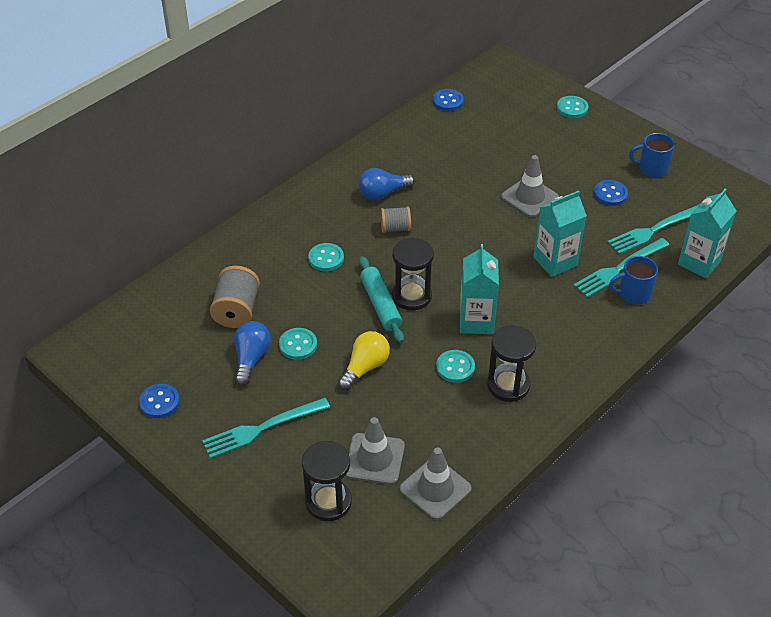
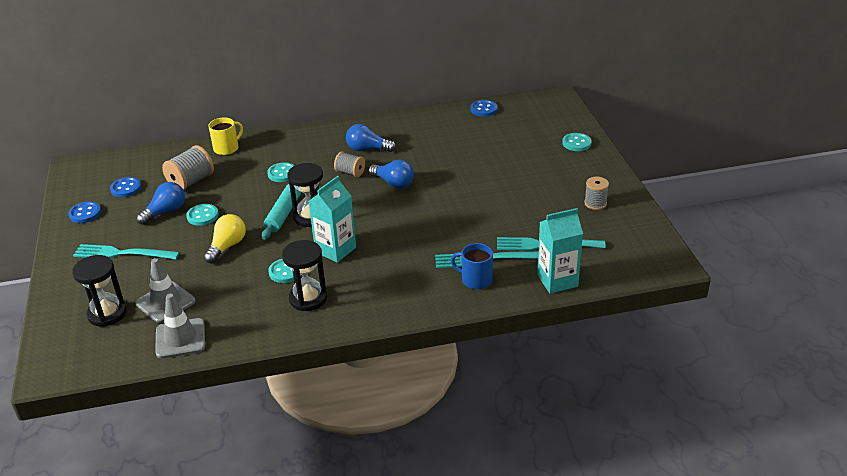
camera: 35 degrees right, 10 degrees down
(229, 253) = (227, 148): none -> yellow mug
(365, 367) = (227, 246): yellow light bulb -> yellow light bulb turned 45 degrees counterclockwise
(451, 222) = (393, 183): none -> blue light bulb
(529, 197) = (471, 188): grey traffic cone -> none
(555, 261) = (440, 235): turquoise carton -> none
(610, 194) = (538, 208): blue button -> blue button (126, 188)
(652, 168) = (595, 203): blue mug -> grey spool

